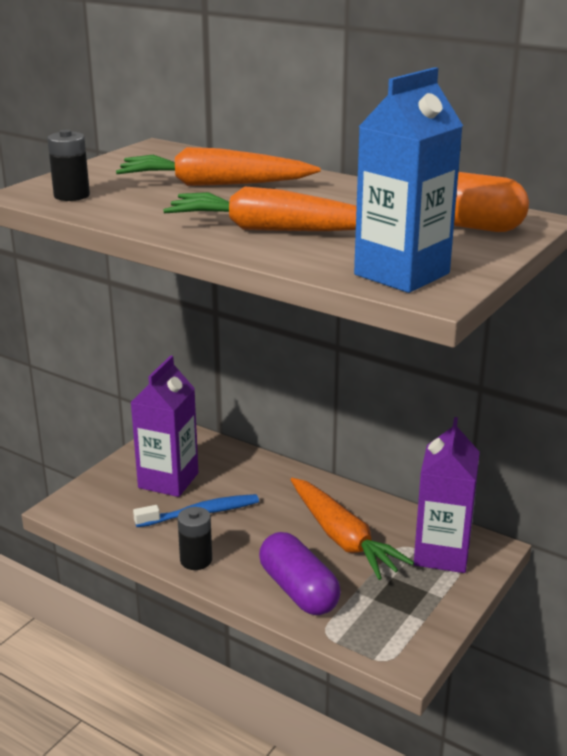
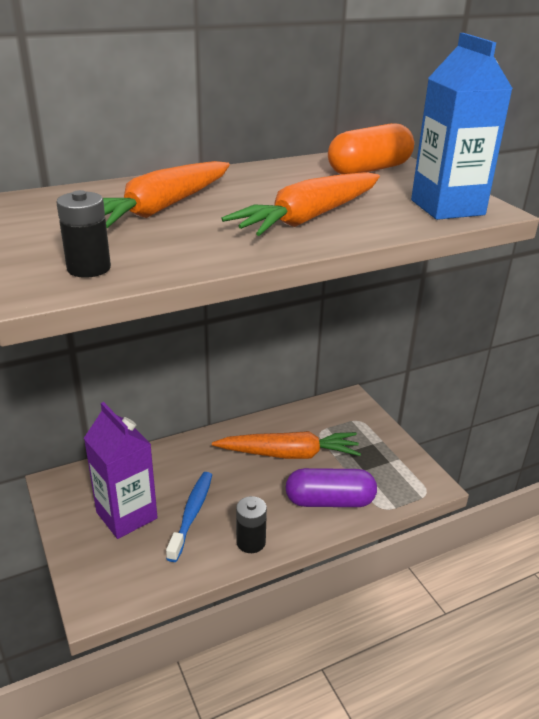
camera: 60 degrees left, 5 degrees up
(441, 554) = (341, 420): purple carton -> none

